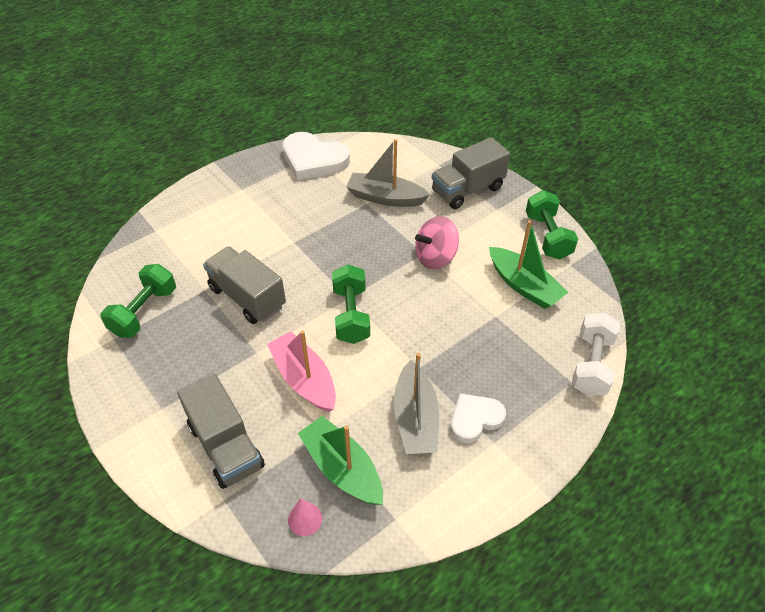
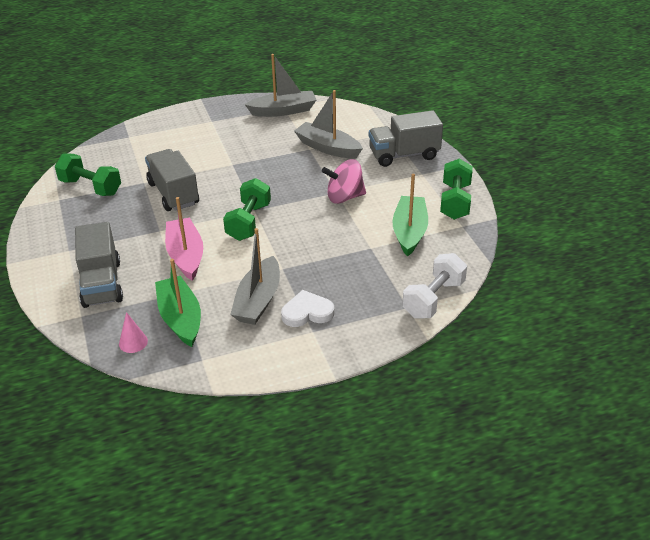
camera: 20 degrees right, 10 degrees down
(144, 312) = (90, 187): green dumbbell -> green dumbbell turned 75 degrees clockwise
(313, 160) = (283, 111): white heart -> grey boat
(524, 286) = (409, 232): green boat -> green boat turned 150 degrees counterclockwise

